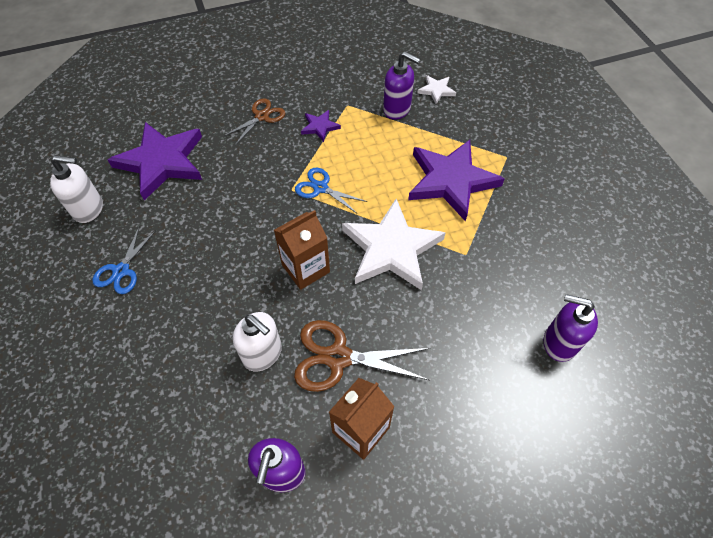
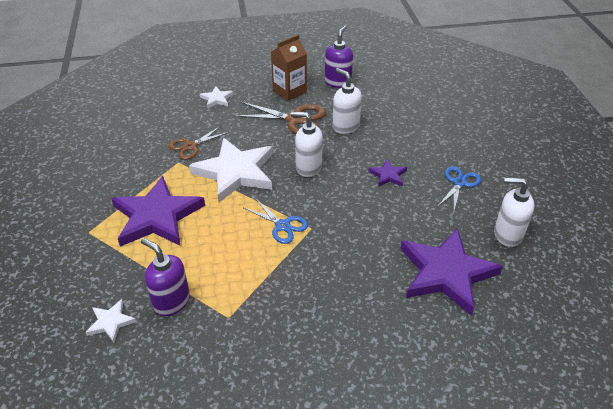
camera: 170 degrees left, 15 degrees down
(262, 116) = (335, 315): brown scissors -> brown scissors (190, 146)
(306, 268) = (308, 167): brown carton -> white soap dispenser
(320, 127) = (268, 291): purple star -> purple star (388, 175)
(471, 388) = (217, 99): none -> white star
(559, 343) = (147, 111): purple soap dispenser -> none

